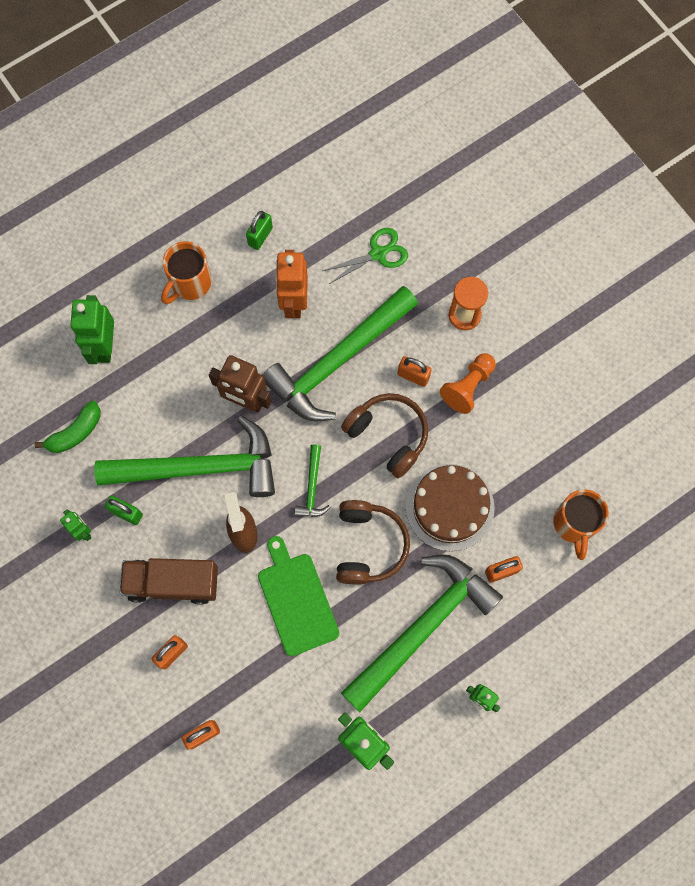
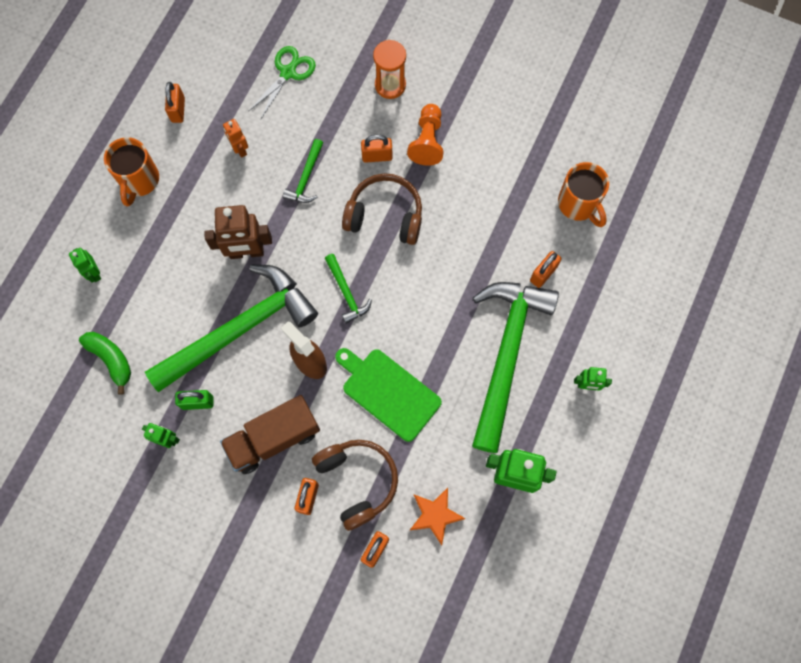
camera: 30 degrees left, 0 degrees up
(75, 432) = (111, 359): green banana -> green banana turned 60 degrees counterclockwise
(104, 346) = (94, 273): green robot -> green robot, size x0.55
(260, 236) = (178, 110): green padlock -> orange padlock
(273, 735) = (435, 515): none -> orange star
(294, 302) = (240, 149): orange robot -> orange robot, size x0.55
(337, 361) = (306, 178): green hammer -> green hammer, size x0.42
(368, 545) = (422, 313): brown headphones -> brown headphones (357, 481)
(449, 507) = (470, 246): brown cake -> none

